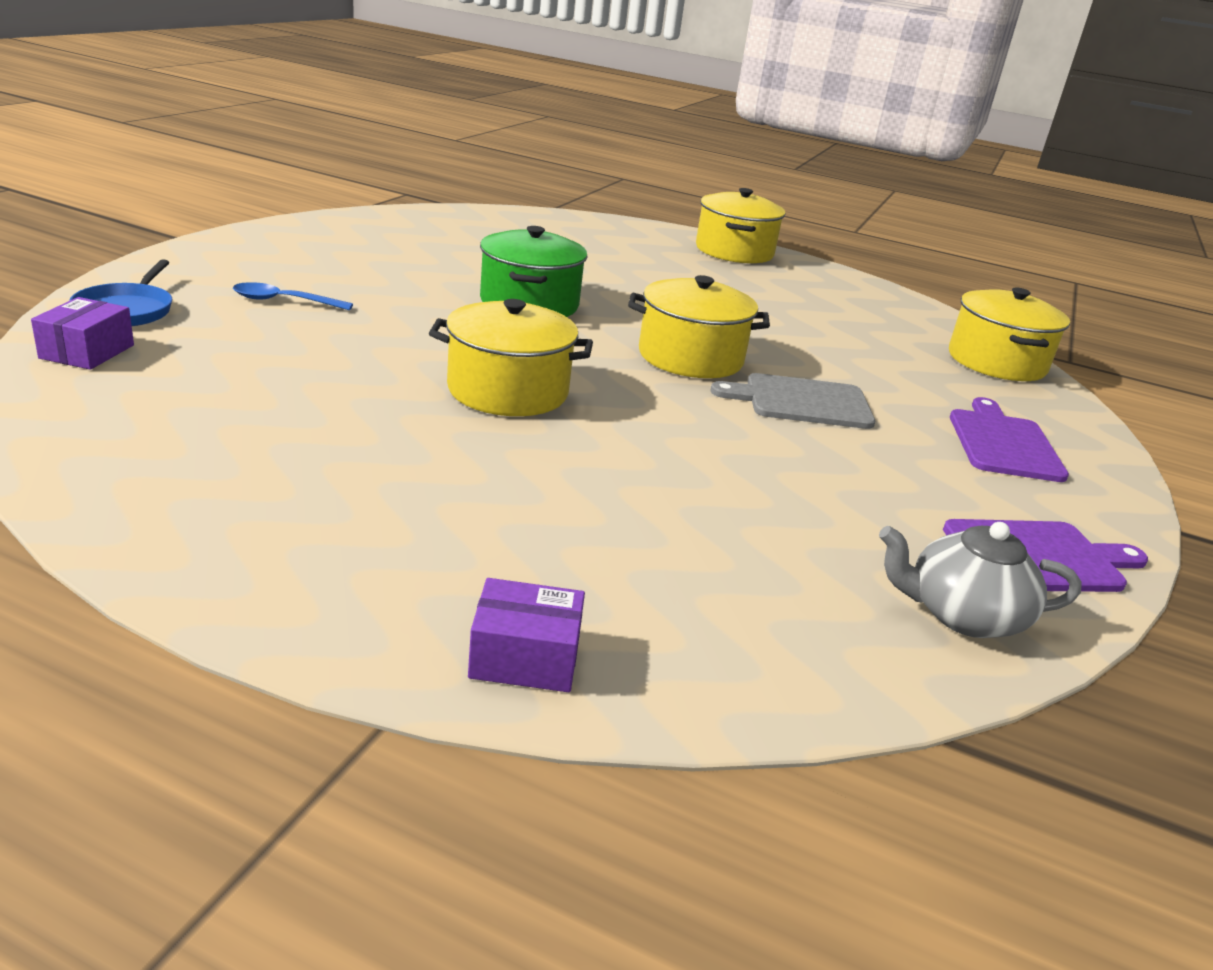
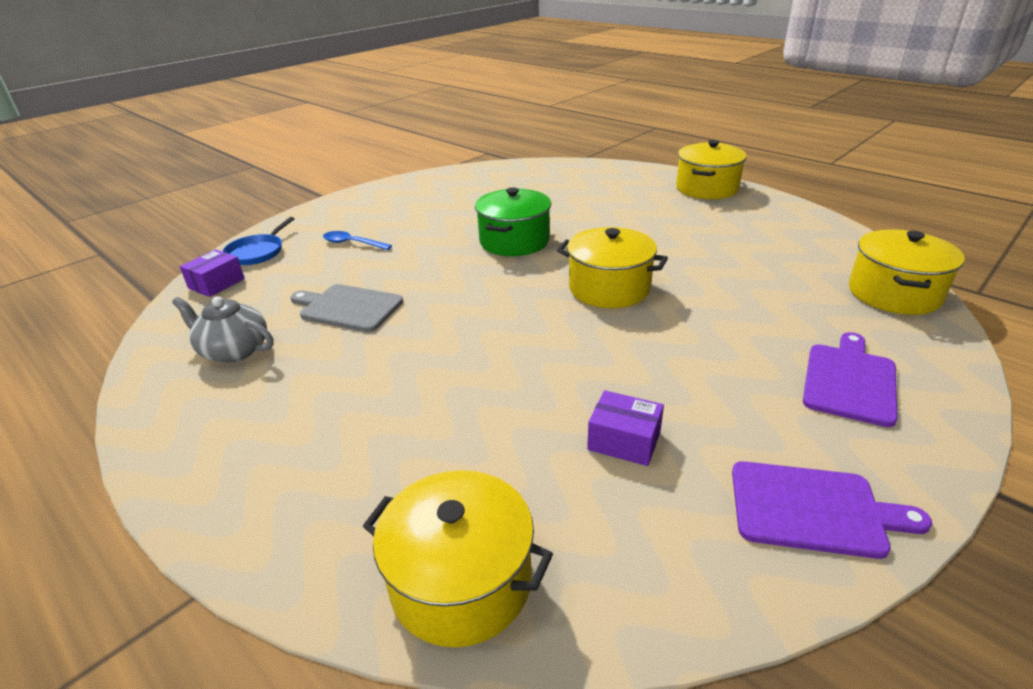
camera: 25 degrees right, 5 degrees up
(508, 391) = (452, 317): yellow pot -> yellow pot (461, 582)
(525, 657) = (317, 554): purple box -> purple box (624, 441)
(802, 402) = (678, 332): grey cutting board -> grey cutting board (348, 307)
(962, 615) = (697, 564): grey teapot -> grey teapot (234, 350)

